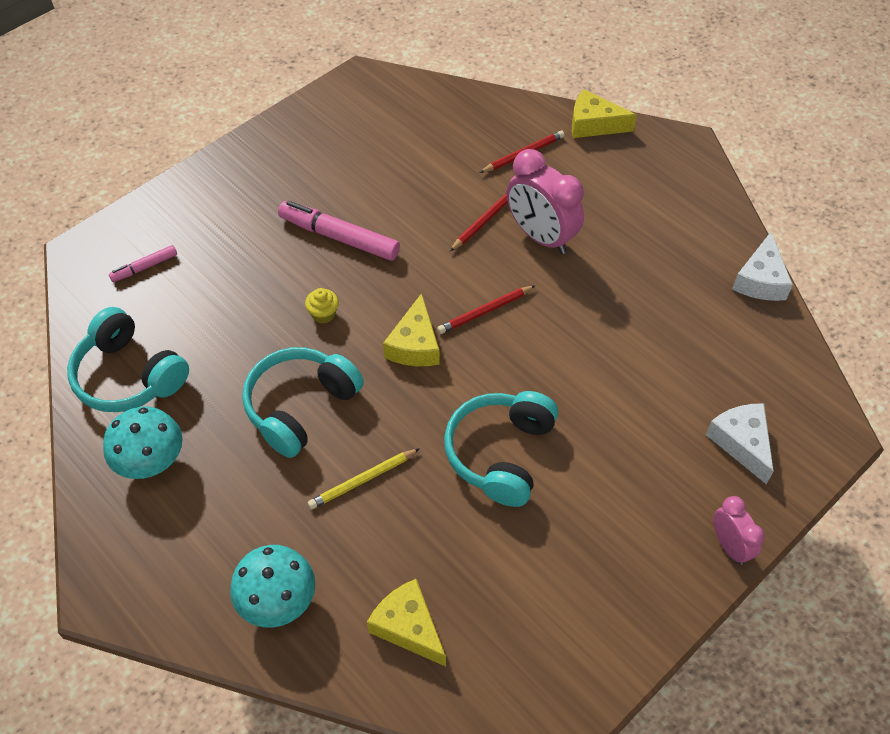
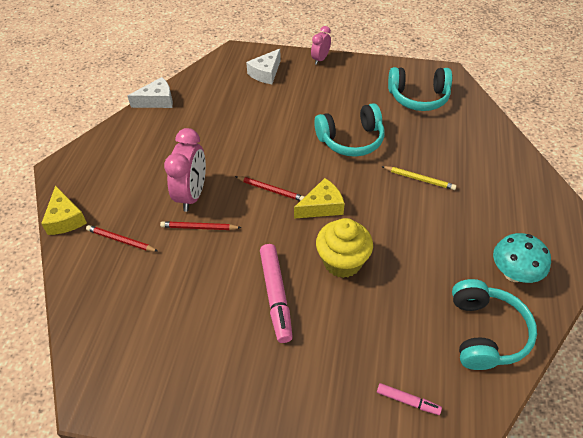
camera: 125 degrees left, 5 degrees down
(278, 601) = (505, 172): turquoise mushroom -> none
(300, 407) = (410, 230): turquoise headphones -> turquoise headphones (418, 97)
(323, 314) = (342, 262): yellow cupcake -> yellow cupcake, size x2.19
(408, 627) = (461, 126): yellow cheese -> none

